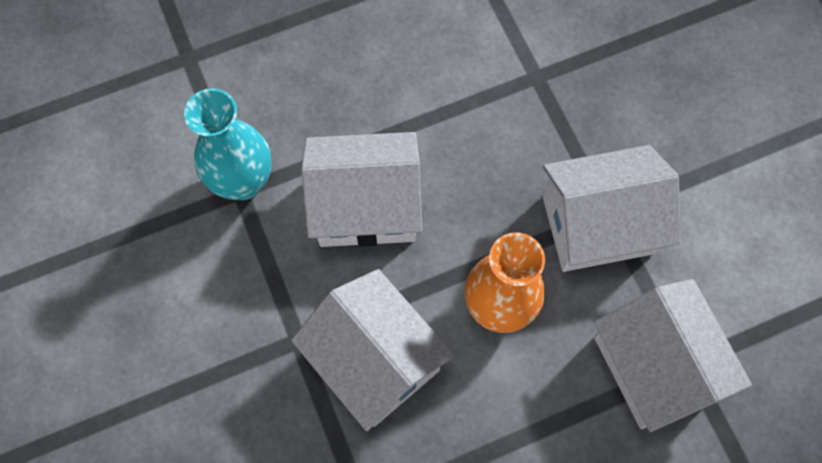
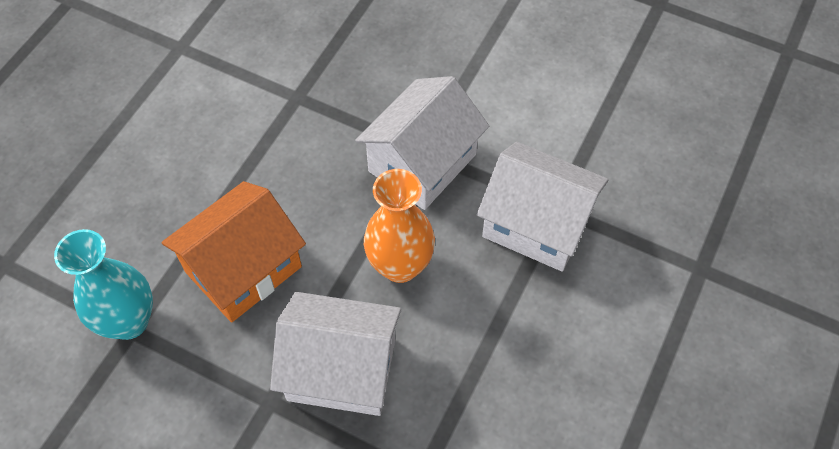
camera: 40 degrees left, 10 degrees down
(366, 206) = (243, 269): white house -> orange house

